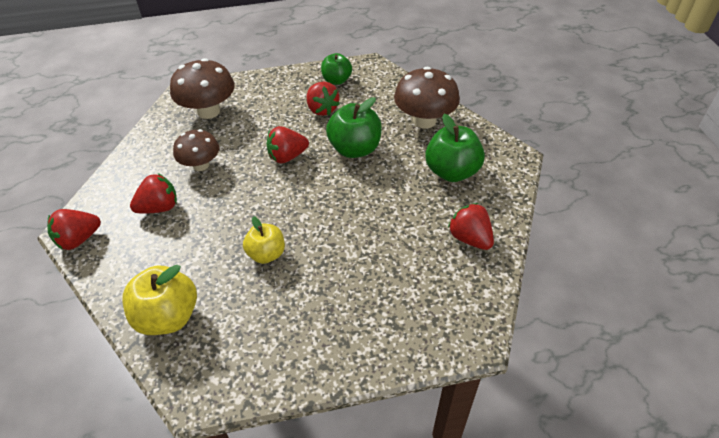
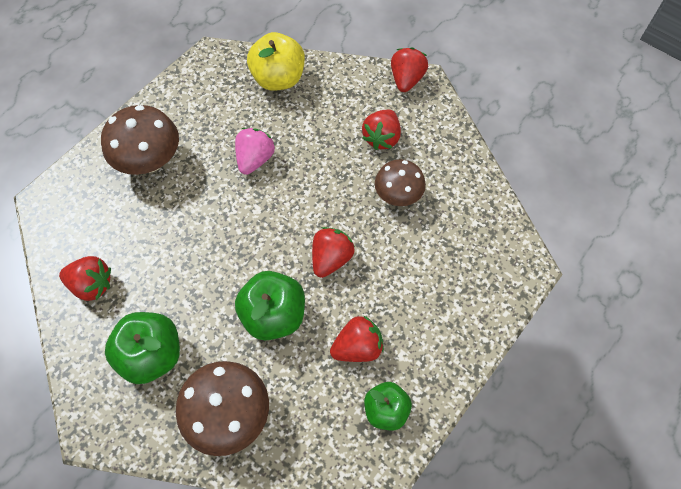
camera: 140 degrees right, 15 degrees up
(208, 111) = (468, 257): brown mushroom -> brown mushroom (150, 161)
(266, 254) = (255, 159): yellow apple -> pink strawberry
(322, 109) = (357, 347): red strawberry -> red strawberry turned 135 degrees clockwise

